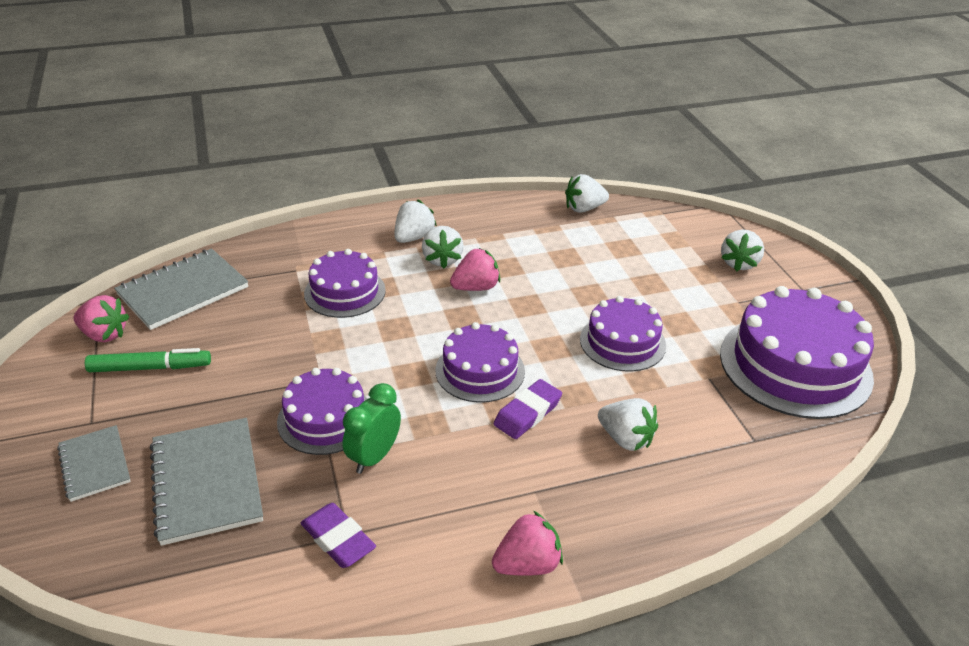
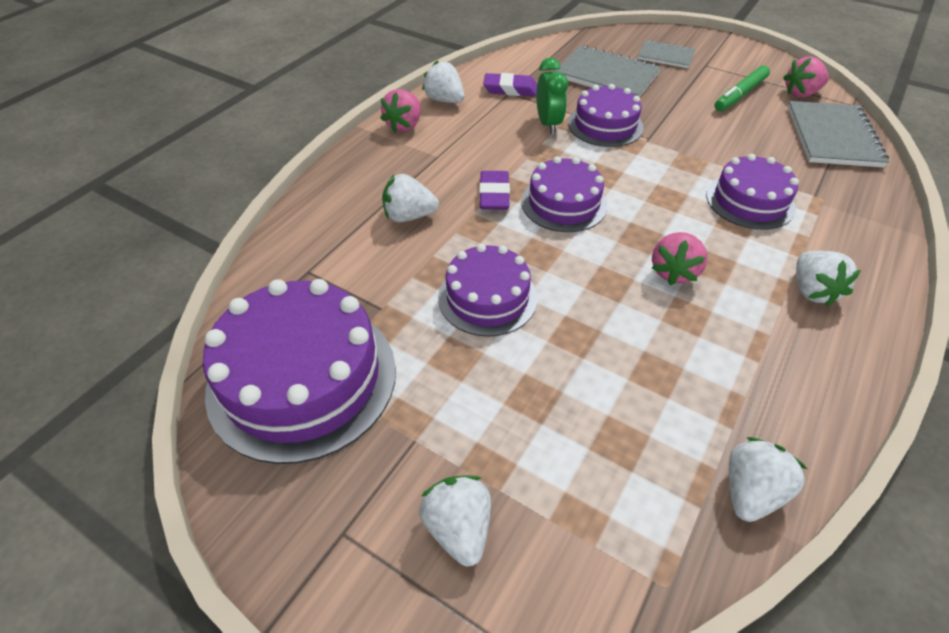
camera: 140 degrees right, 10 degrees up
(442, 259) = (747, 282): white strawberry -> white strawberry (445, 100)

